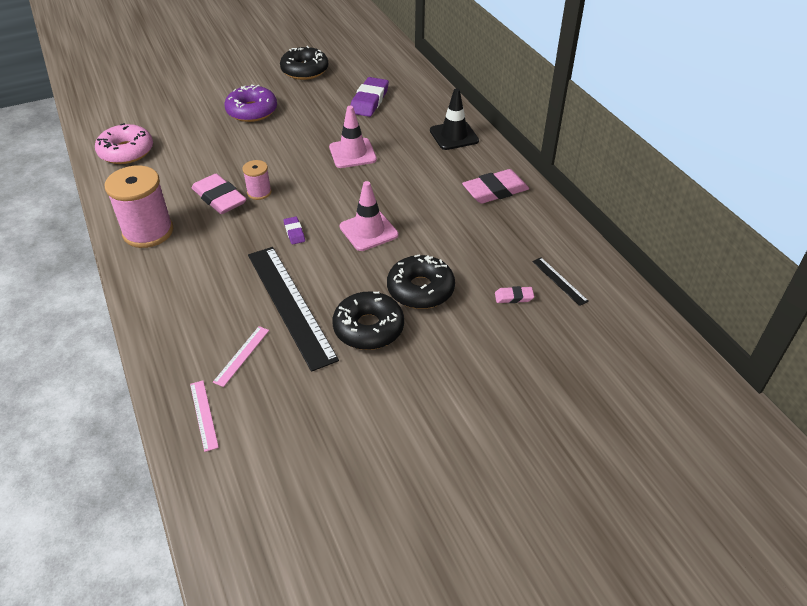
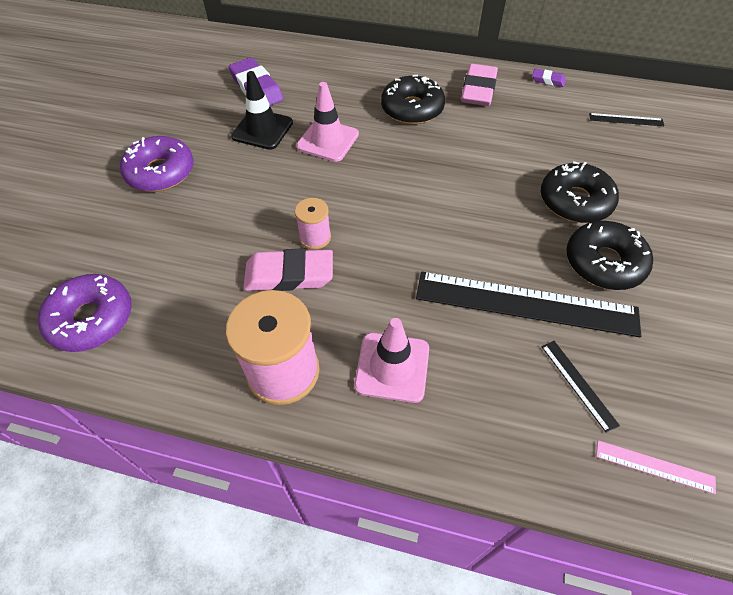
camera: 50 degrees left, 10 degrees up
(126, 152) = (92, 319): pink donut -> purple donut
(241, 355) = (578, 384): pink ruler -> black ruler
(294, 232) = (411, 243): purple eraser -> purple eraser (548, 80)
(304, 70) = (143, 101): black donut -> black donut (412, 109)
(368, 231) = (460, 191): pink traffic cone -> pink traffic cone (392, 367)
(454, 136) = (375, 70): black traffic cone -> black traffic cone (262, 129)
(513, 297) = (627, 153): pink eraser -> none

